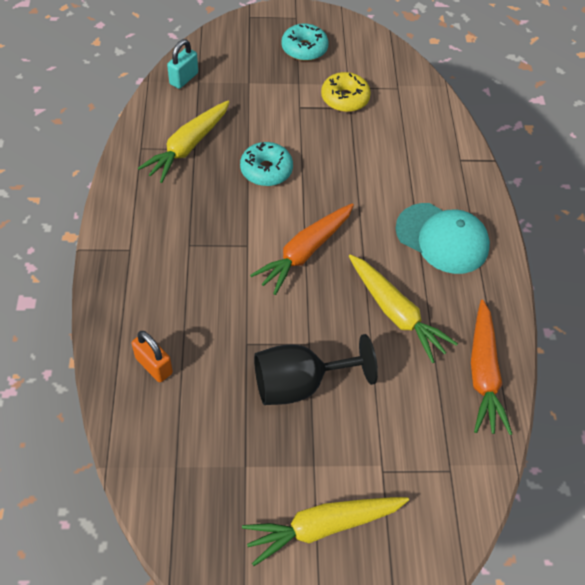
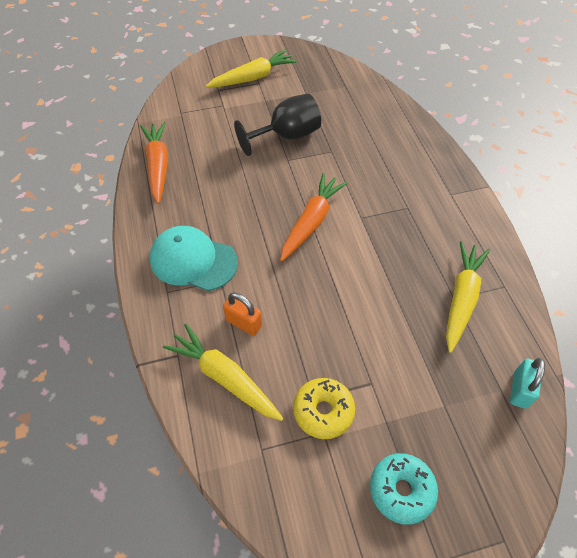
camera: 170 degrees right, 0 degrees up
(154, 365) = (386, 127): orange padlock -> orange padlock (244, 323)
(266, 170) = (374, 291): turquoise donut -> none
(395, 313) = (227, 192): yellow carrot -> yellow carrot (224, 377)

